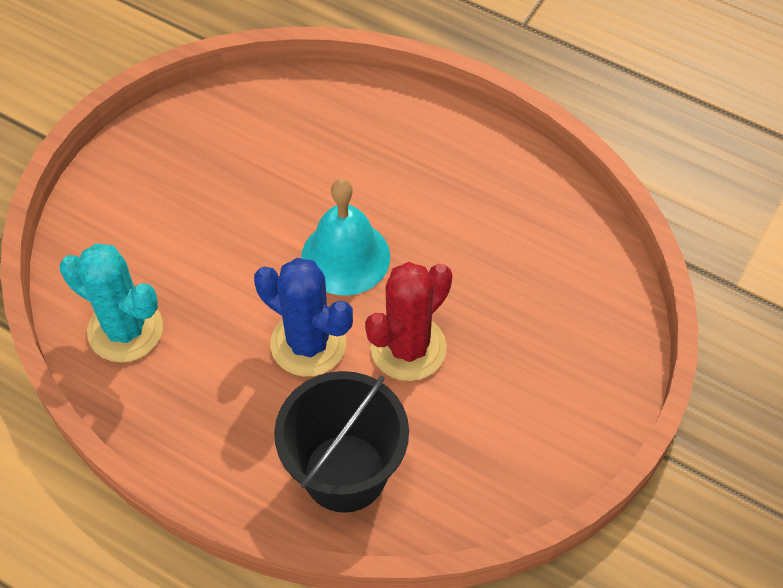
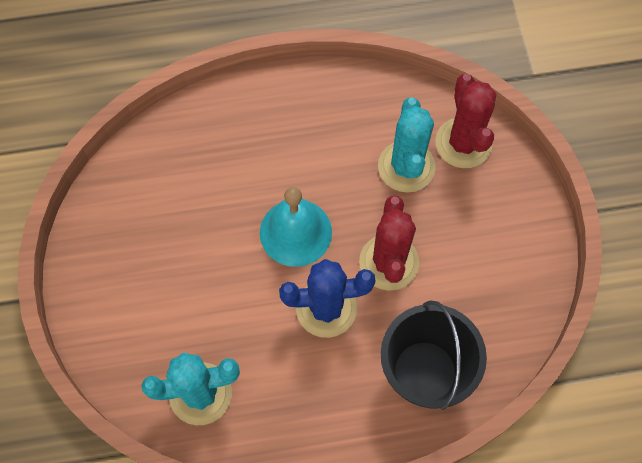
camera: 40 degrees left, 10 degrees up
(510, 275) = (406, 167): none -> turquoise cactus
(591, 294) = (463, 143): none -> red cactus

